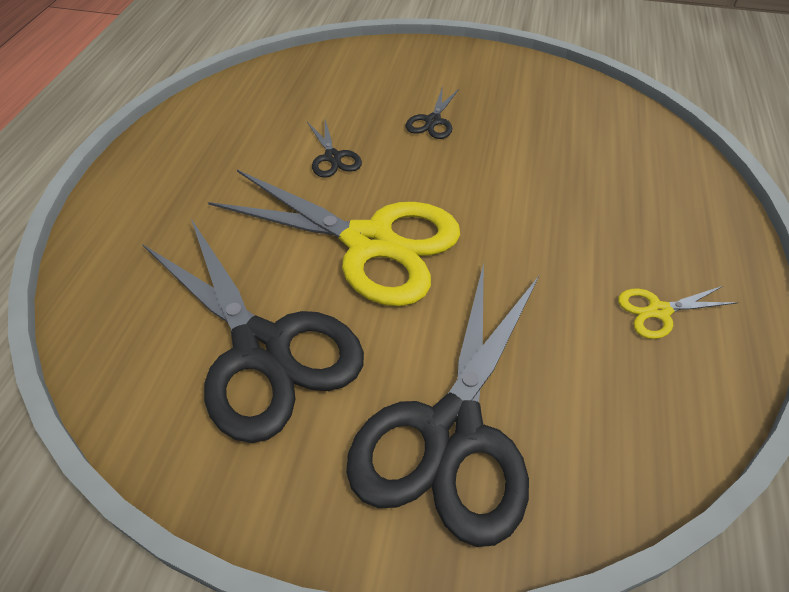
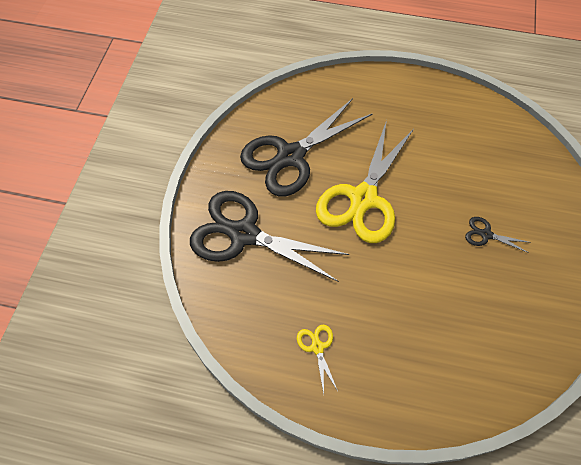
camera: 90 degrees right, 10 degrees up
(333, 157) = (437, 177): black scissors -> none

